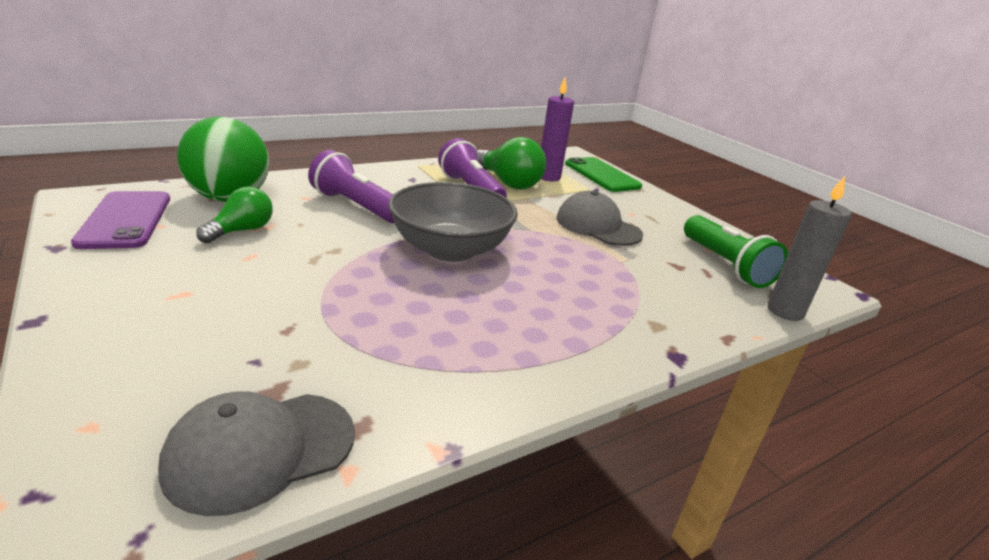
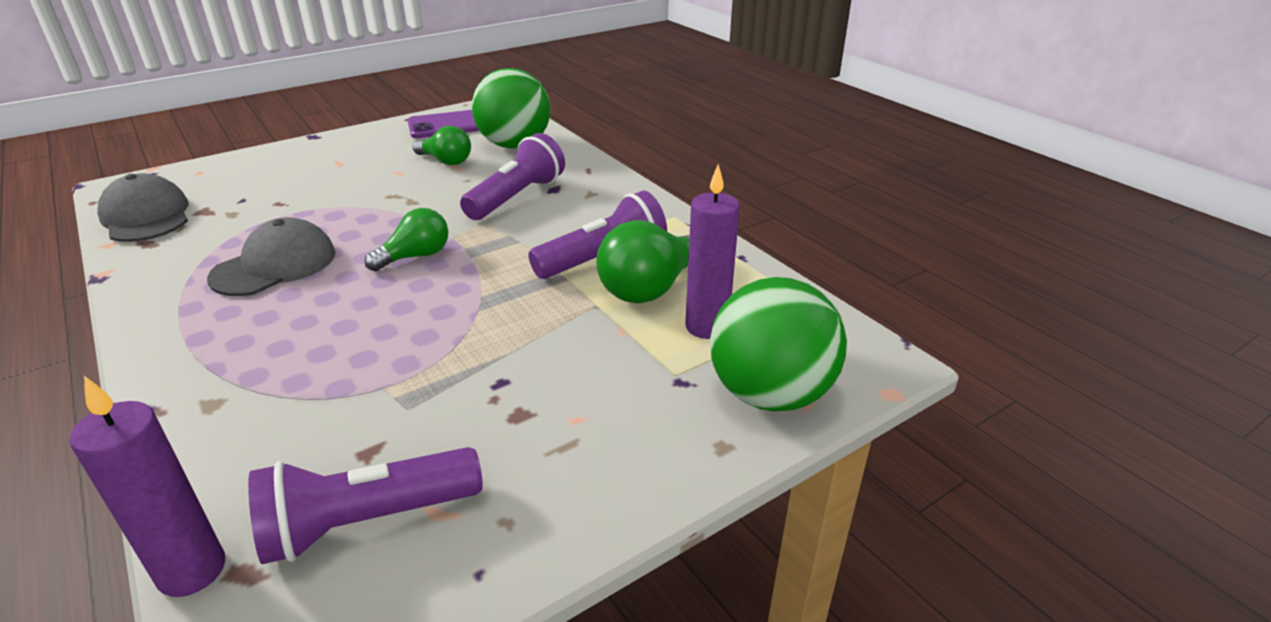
camera: 90 degrees right, 5 degrees up
(450, 249) = (415, 256): grey bowl -> green light bulb
(598, 226) = (506, 372): grey cap -> grey cap (275, 265)
(601, 175) = (770, 394): green phone -> green ball
(725, 265) = (367, 521): green flashlight -> purple flashlight
(785, 311) = (192, 570): grey candle -> purple candle

